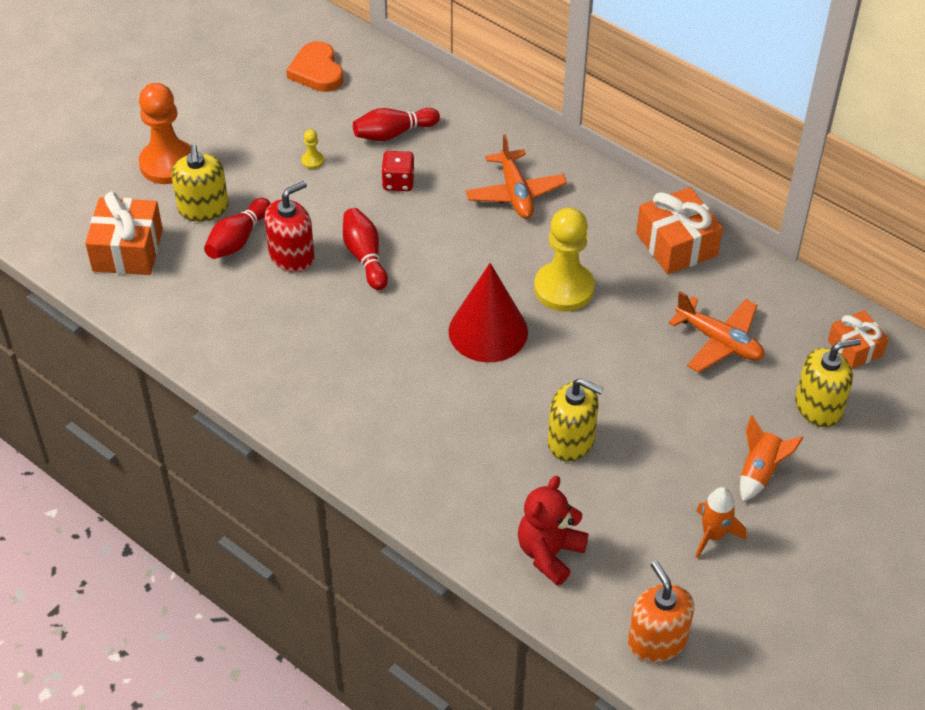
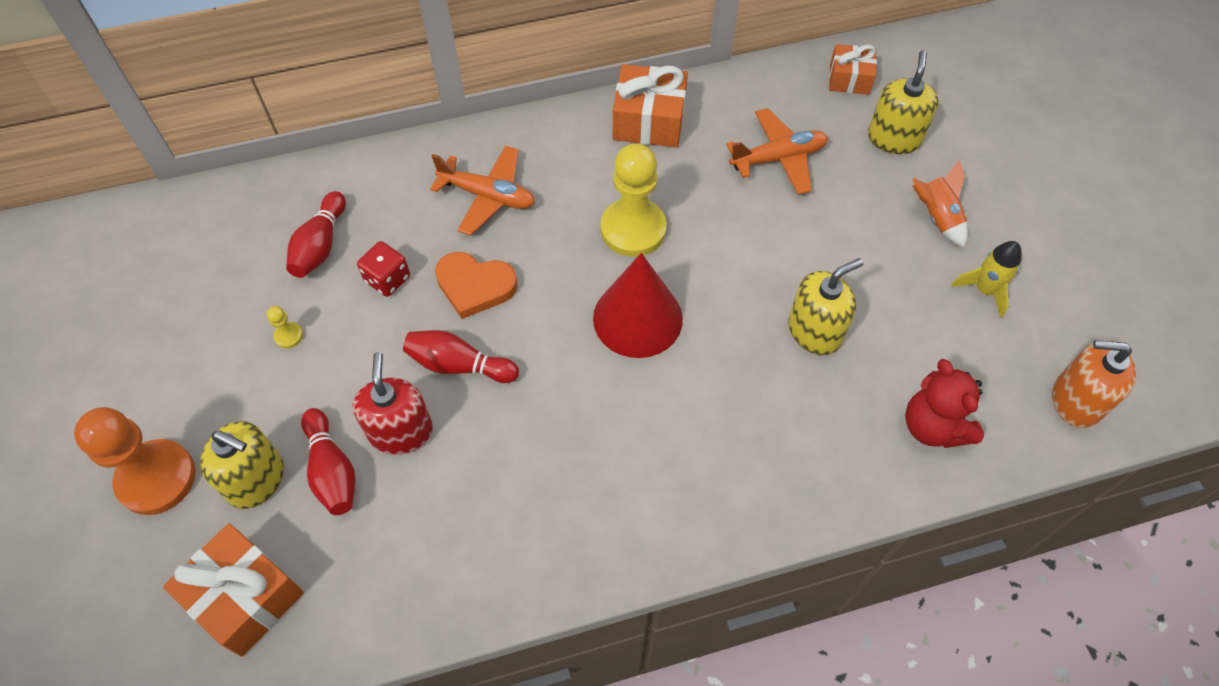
camera: 55 degrees left, 10 degrees up
(317, 71) = (170, 260): orange heart -> orange heart (475, 286)
(713, 535) = (984, 290): orange rocket -> yellow rocket

